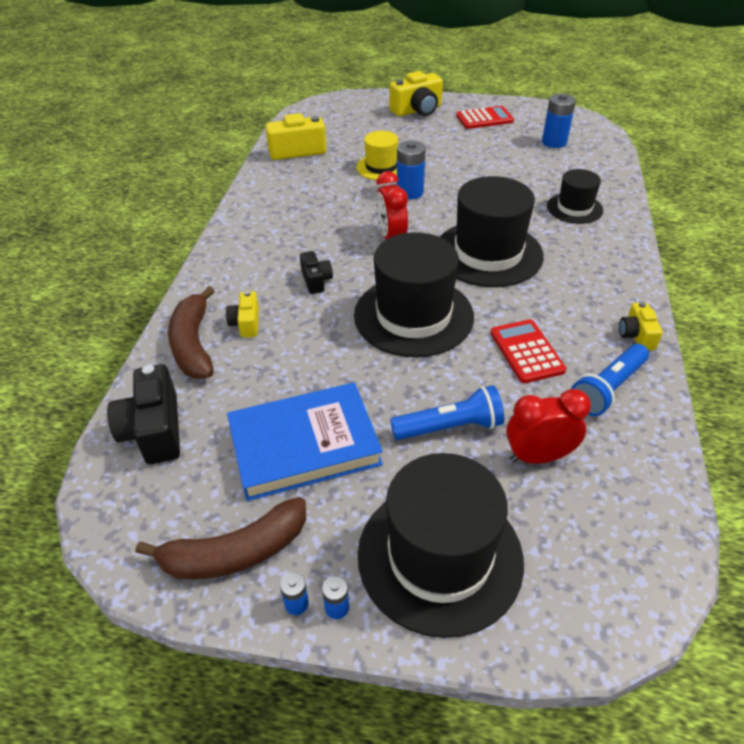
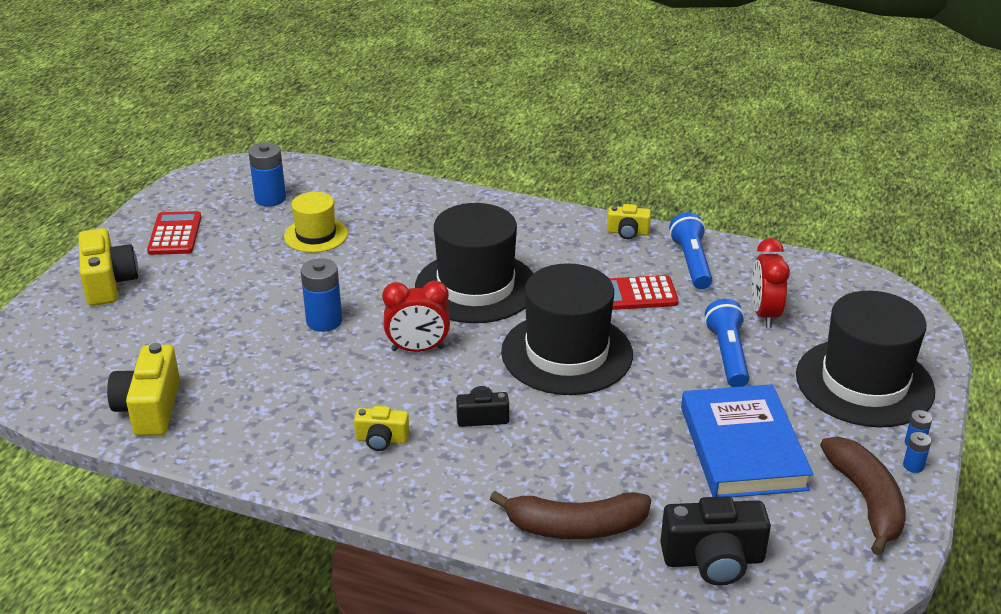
camera: 80 degrees left, 10 degrees down
(246, 323) = (547, 480): yellow camera -> yellow camera (381, 439)
(381, 167) = (248, 336): yellow hat -> yellow hat (316, 235)
(574, 208) = (416, 217): black hat -> none
(608, 389) = (691, 263): blue flashlight -> blue flashlight turned 150 degrees counterclockwise

